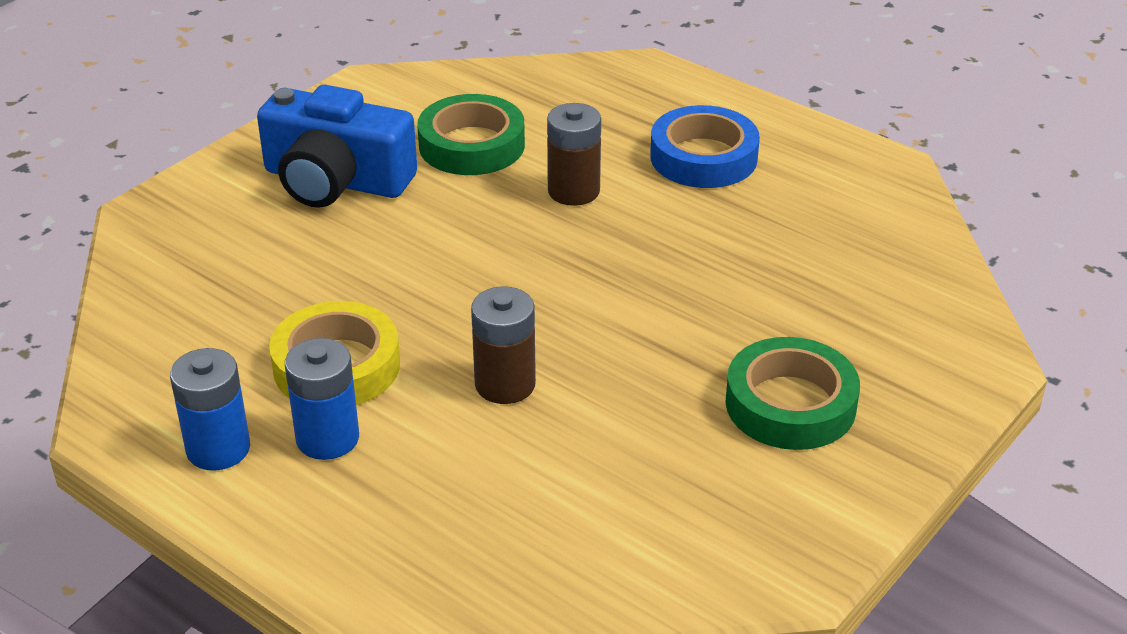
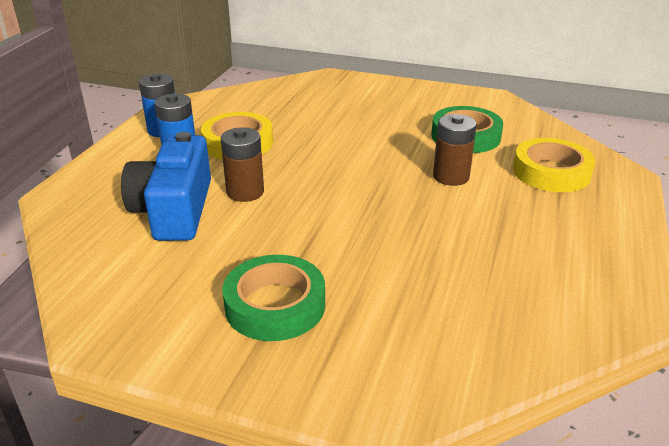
camera: 70 degrees right, 5 degrees down
(336, 180) = (394, 109): blue camera -> blue camera (174, 210)
(609, 114) = (551, 172): none -> yellow tape
(703, 157) = (541, 217): blue tape -> none

